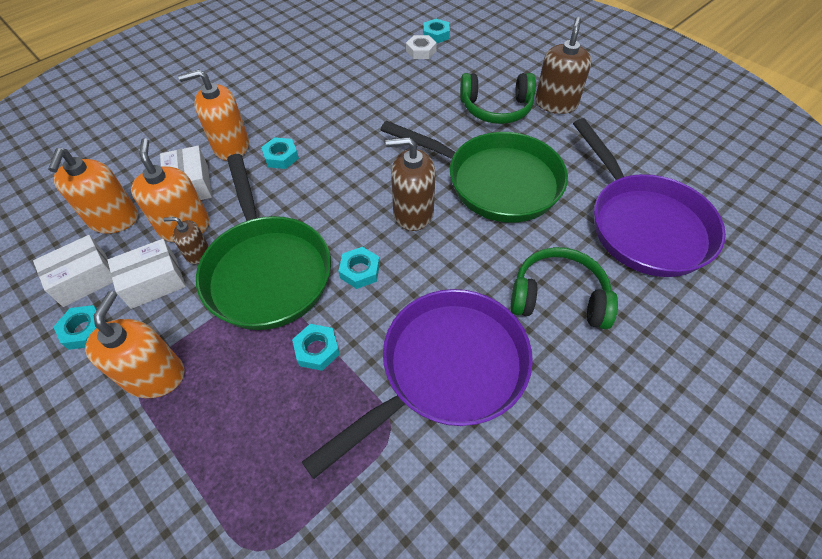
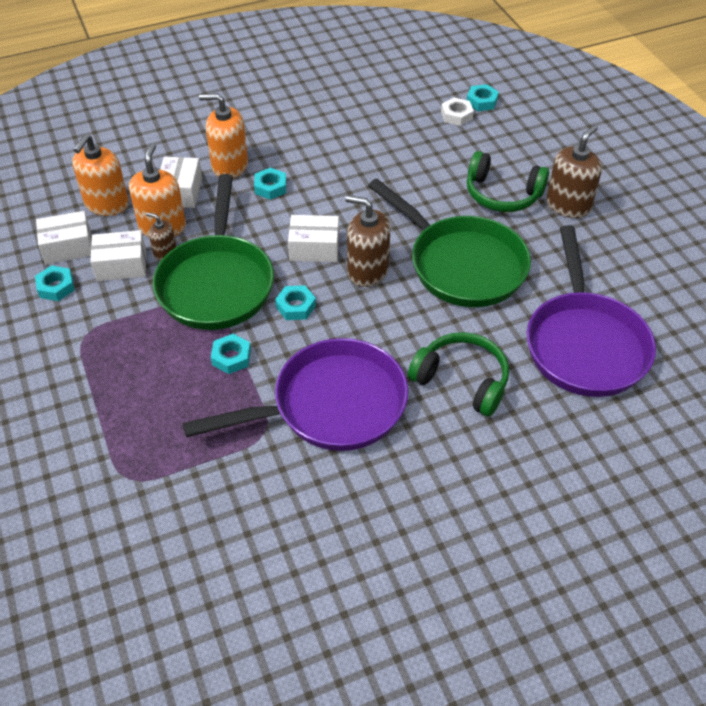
camera: 20 degrees right, 5 degrees down
(155, 376) = (98, 337): orange soap dispenser -> none
(351, 205) = (314, 248): none -> white box

